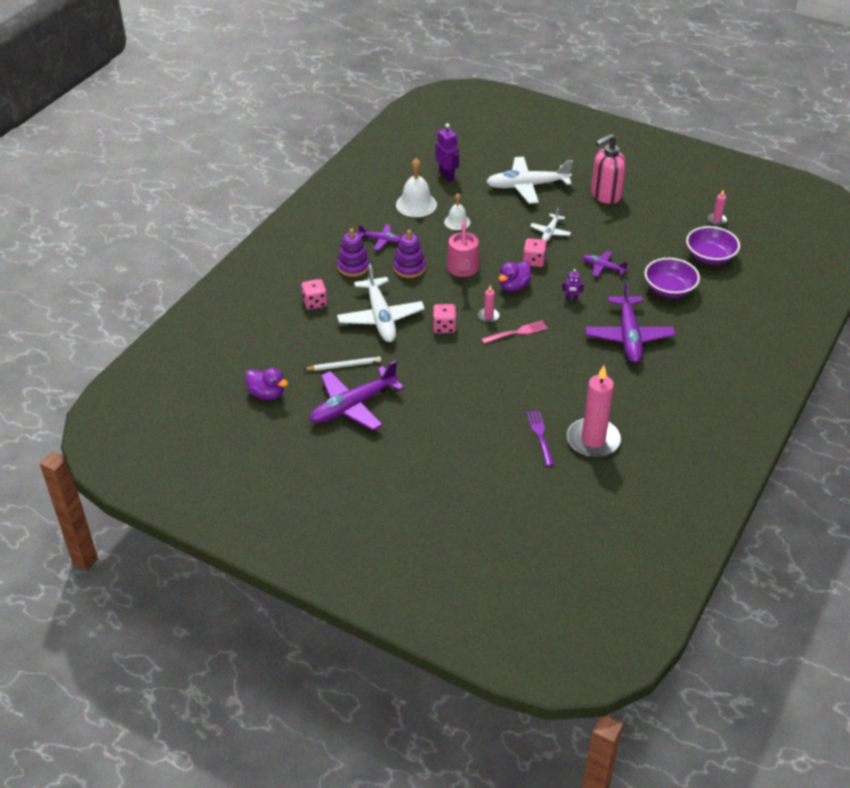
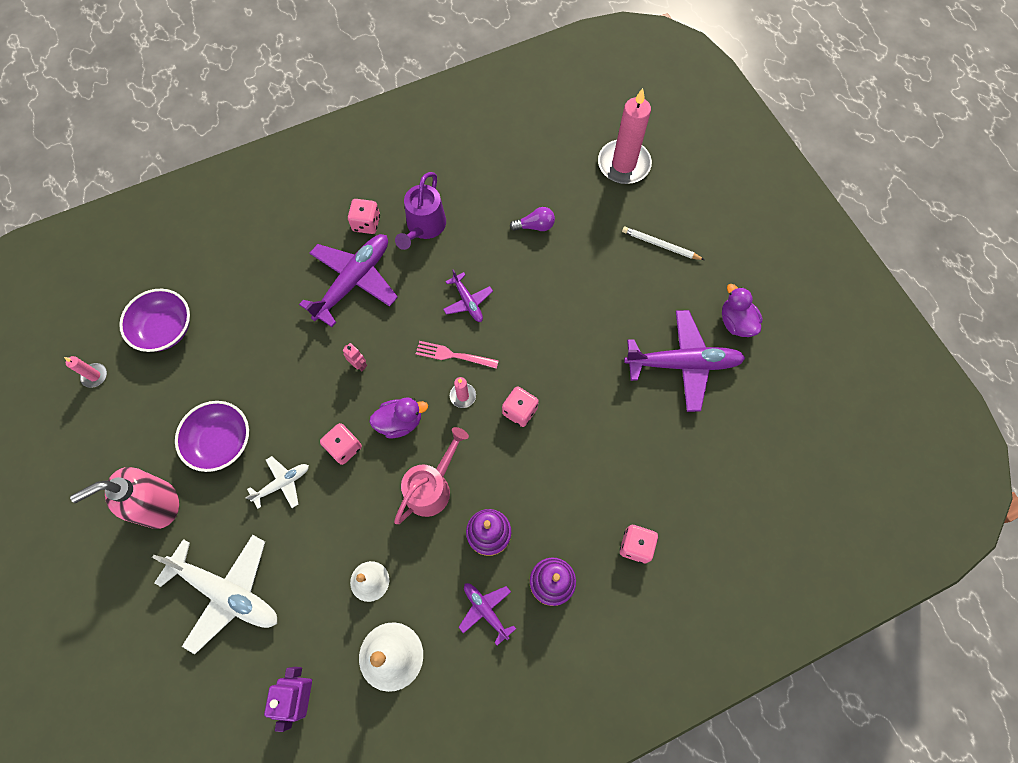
camera: 145 degrees left, 25 degrees up
(267, 394) = (762, 435): purple duck -> purple duck (736, 322)
(344, 366) = (660, 423): white pencil -> white pencil (660, 245)
(380, 317) = (576, 470): white plane -> none
(540, 436) = (535, 226): purple fork -> purple light bulb
(571, 299) = (359, 365): purple robot -> pink robot
(593, 440) = (494, 195): pink candle -> pink candle (623, 164)
(603, 267) = (283, 387): purple plane -> purple plane (467, 301)
(605, 195) = (159, 505): pink soap dispenser -> pink soap dispenser turned 150 degrees clockwise
(620, 391) = (424, 228): none -> purple watering can
(663, 372) = (366, 223): none -> pink dice
(669, 289) = (253, 313): purple bowl -> purple bowl (221, 442)

